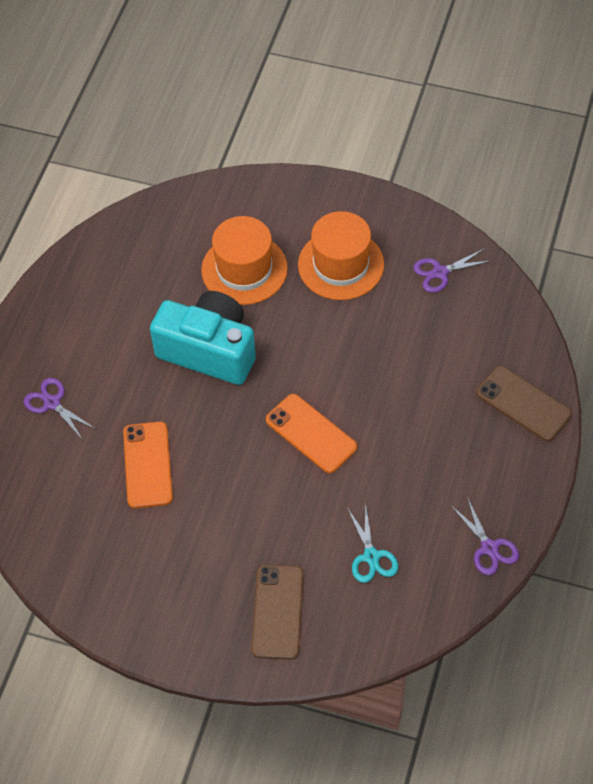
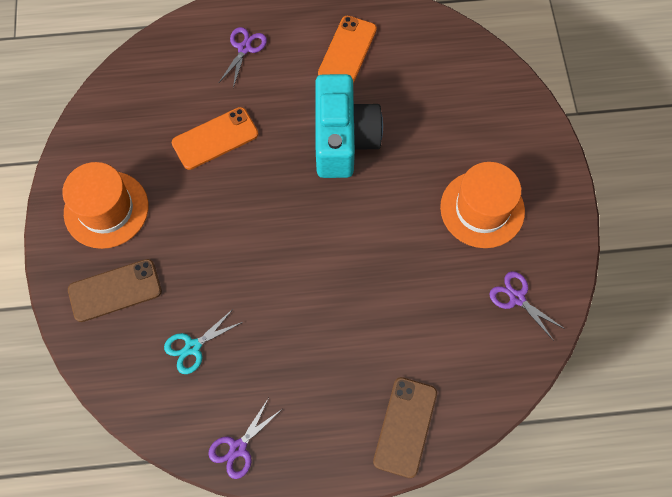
camera: 65 degrees right, 10 degrees up
(244, 269) = (438, 133): orange hat -> orange hat (106, 209)
(311, 434) = (295, 251): orange phone -> orange phone (347, 51)

